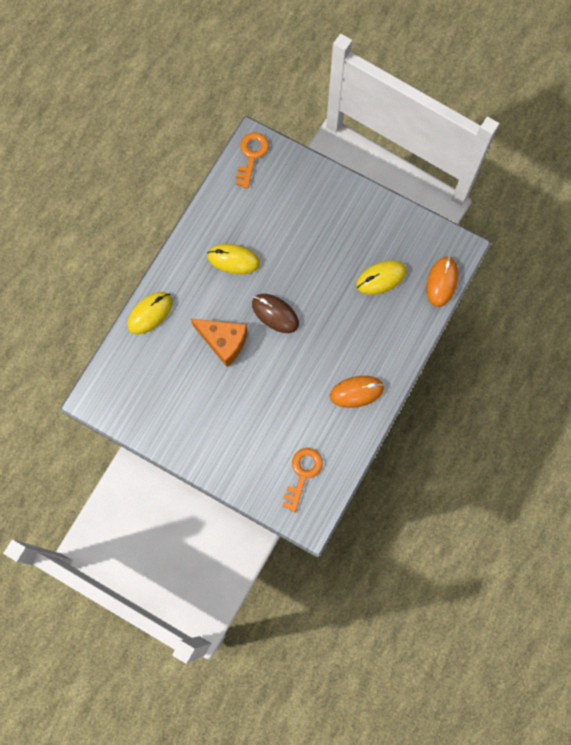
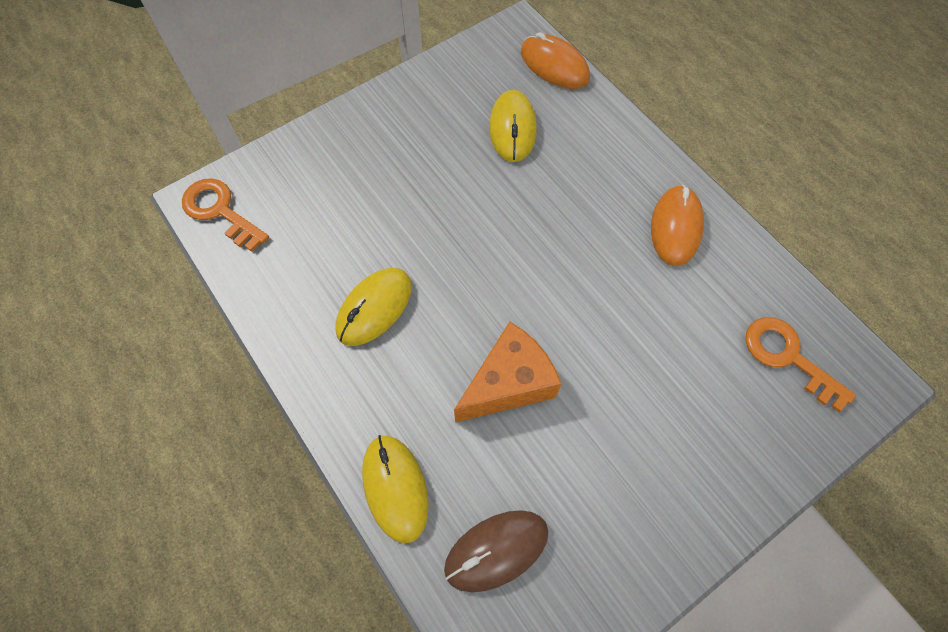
camera: 65 degrees left, 10 degrees down
(275, 314) = (498, 286): brown mouse -> brown mouse (496, 550)

